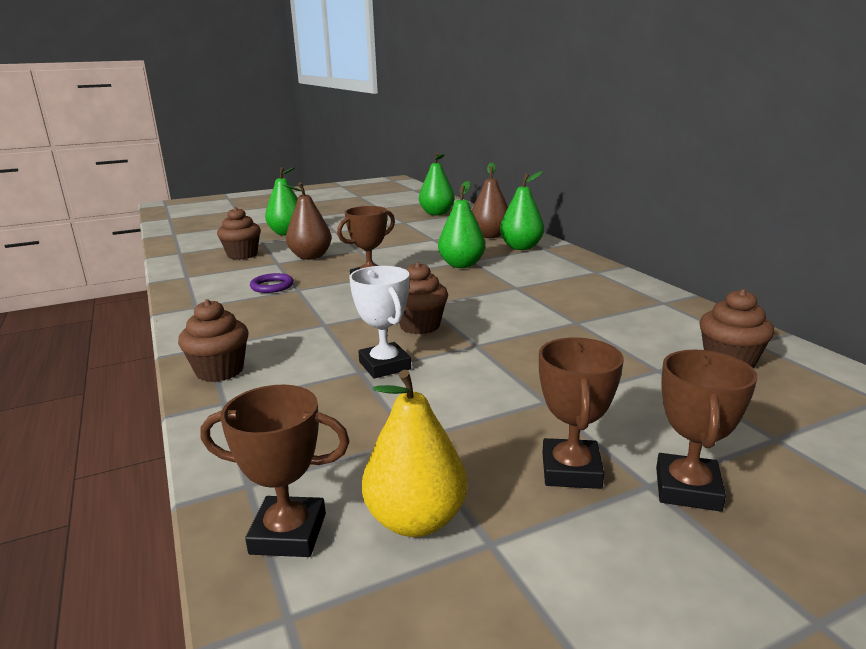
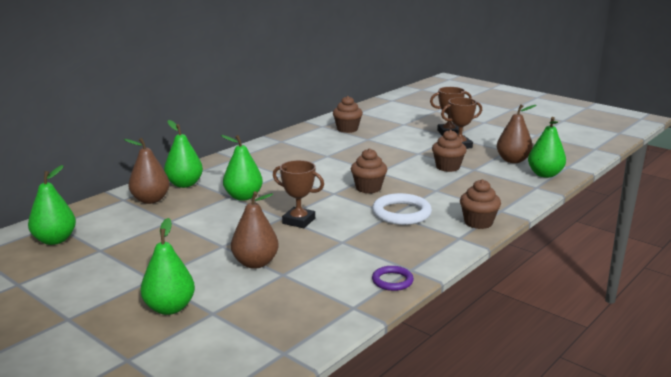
camera: 115 degrees left, 0 degrees up
(242, 255) = (270, 304): brown cupcake -> brown cupcake (447, 167)
(272, 286) = (344, 254): purple ring -> purple ring (392, 281)
(288, 533) = (545, 174): brown trophy -> green pear
(318, 329) = (401, 213): none -> white ring
(384, 366) = (424, 186): white trophy -> none
(416, 520) = (513, 160): yellow pear -> brown pear

